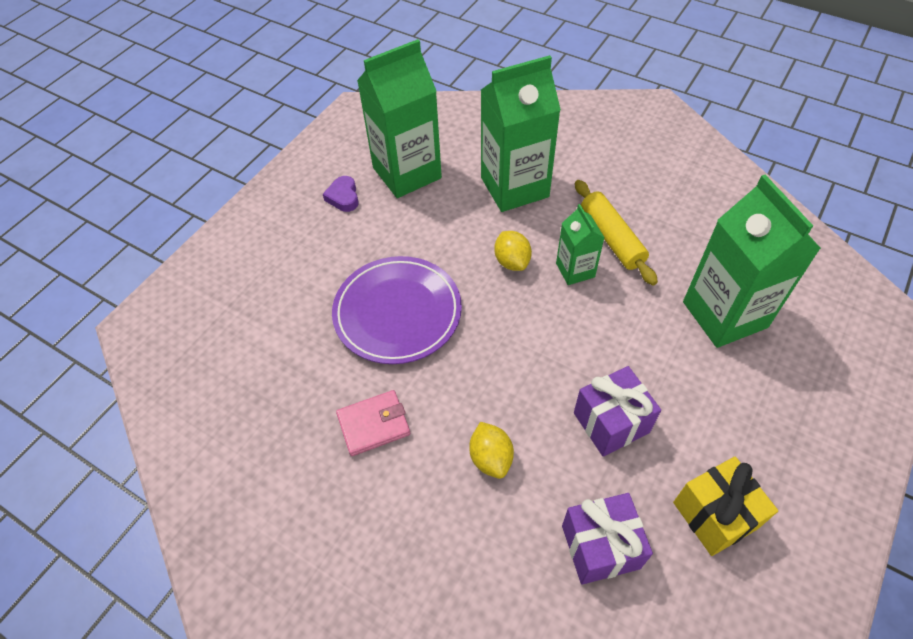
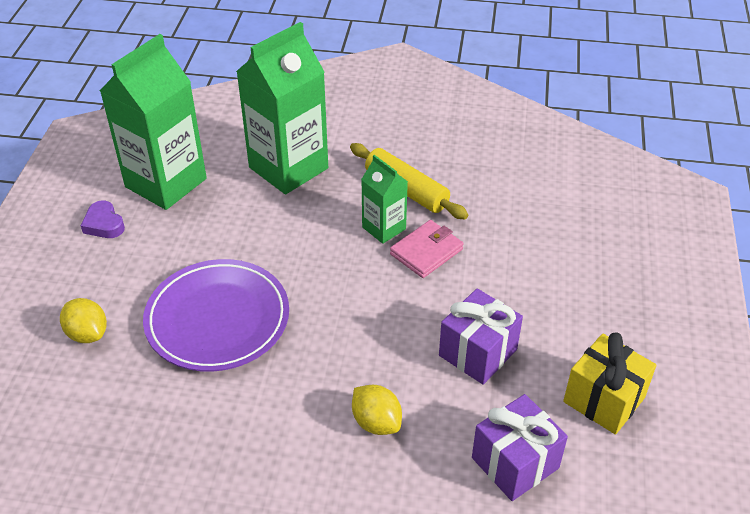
camera: 25 degrees left, 10 degrees down
(374, 424) = (240, 432): pink wallet -> pink wallet (426, 252)
(512, 261) = (317, 237): yellow lemon -> yellow lemon (87, 334)
(724, 314) = (540, 228): green carton -> none

